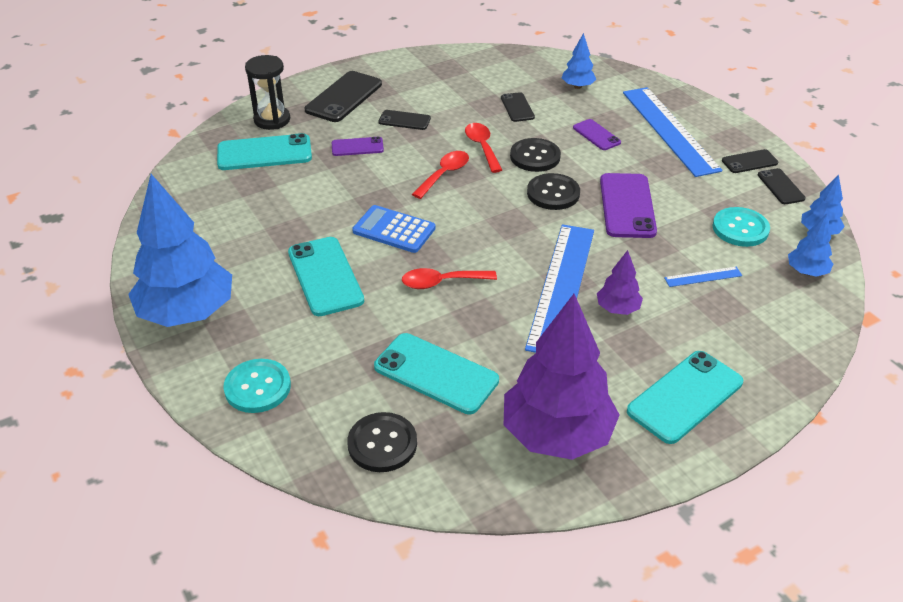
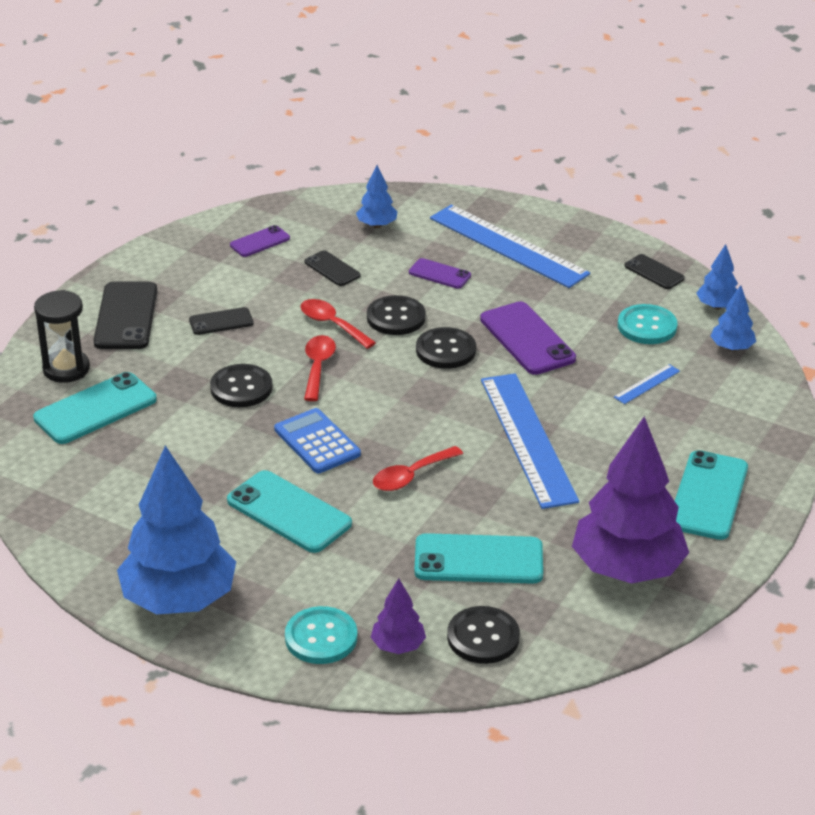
camera: 30 degrees left, 5 degrees down
(357, 147) = (196, 368): purple phone -> purple phone (260, 242)
(376, 171) = (241, 388): none -> black button
(394, 230) = (317, 442): blue calculator -> blue calculator turned 60 degrees clockwise
(617, 309) = (594, 441): purple tree -> purple tree (398, 646)
(749, 162) = (608, 255): black phone -> none

